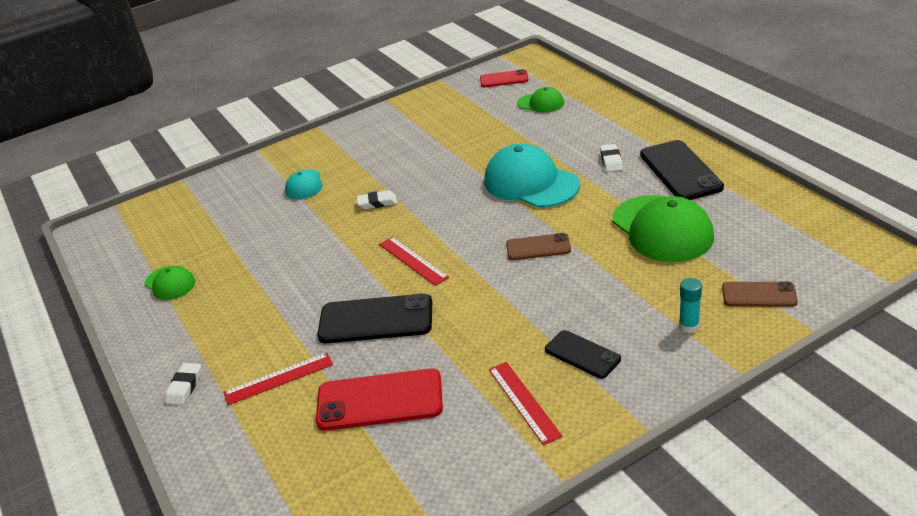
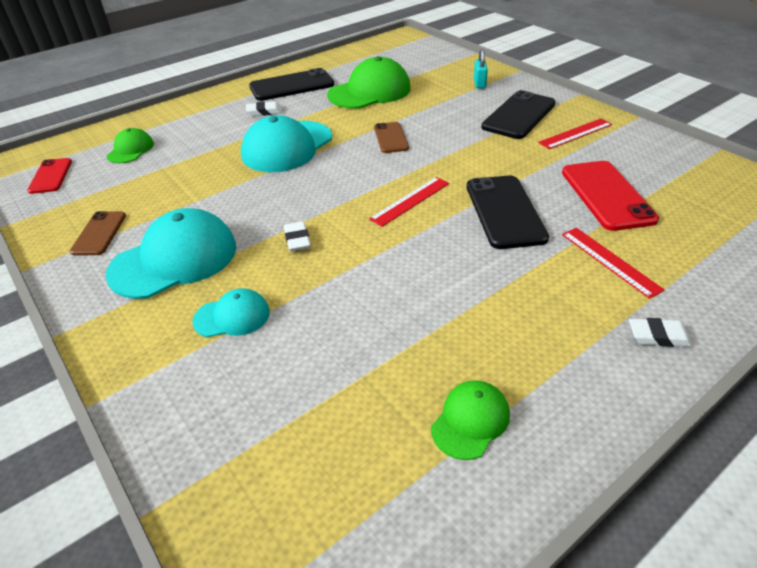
camera: 100 degrees left, 5 degrees up
(374, 153) = (174, 259): none -> turquoise cap
(582, 354) = (519, 115): black phone -> black phone, size x1.69
(689, 326) = (479, 83): turquoise glue stick -> turquoise padlock
(759, 295) = (444, 65): brown phone -> brown phone (99, 233)

